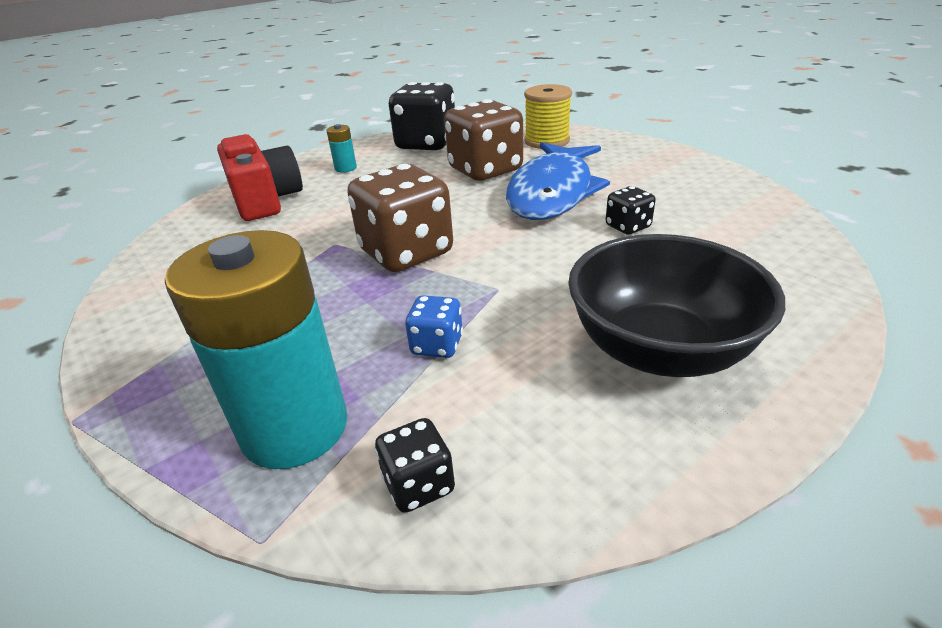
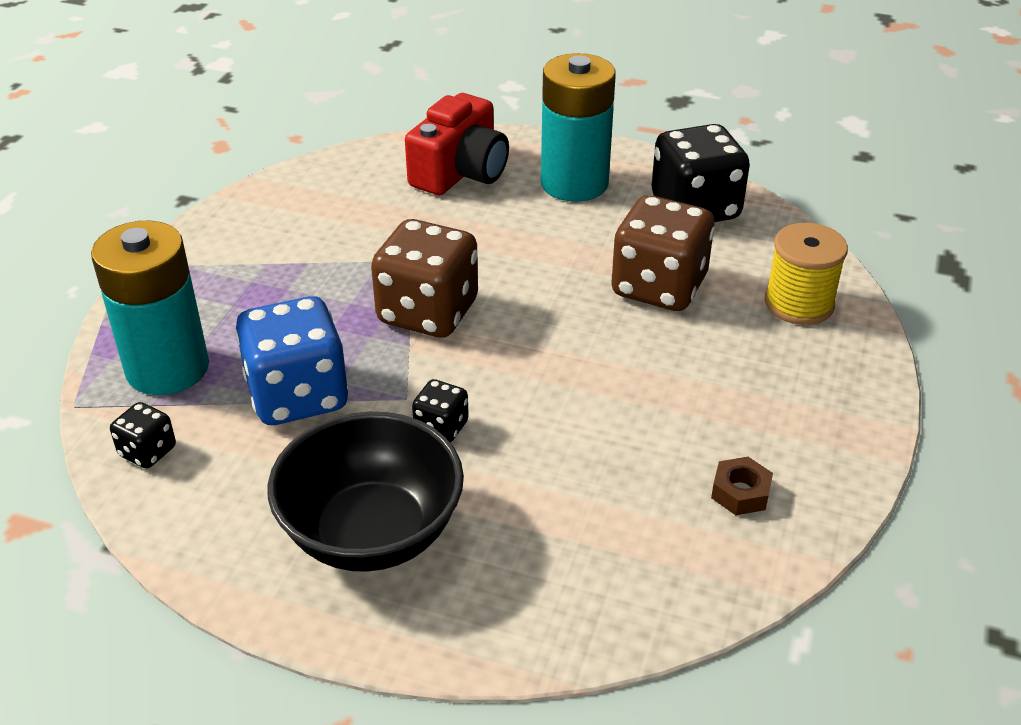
camera: 55 degrees right, 5 degrees up
(345, 168) = (574, 183): turquoise battery -> turquoise battery, size x2.42
(437, 345) = (298, 396): blue dice -> blue dice, size x2.10
(552, 192) = (642, 362): blue fish -> none
(628, 226) = (599, 449): black dice -> black dice (441, 427)
(701, 195) = (740, 492): none -> brown nut

